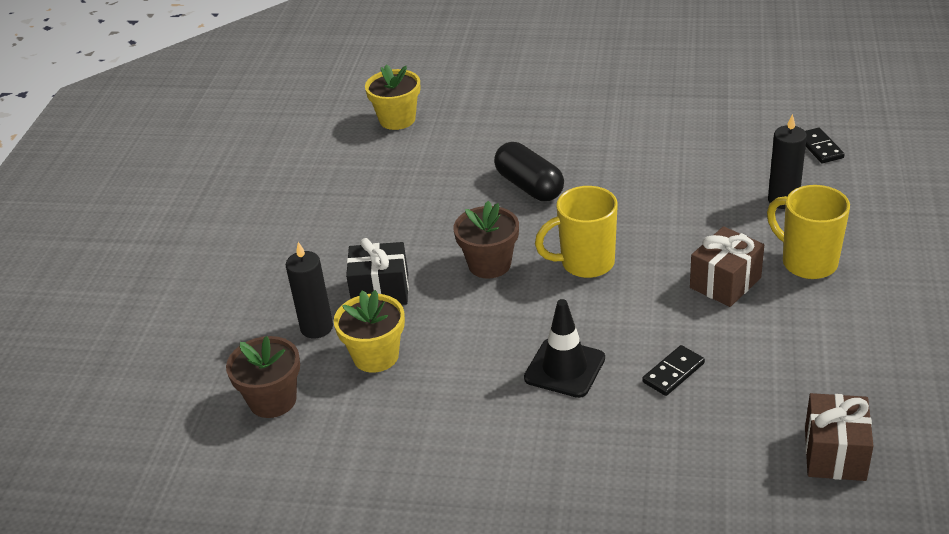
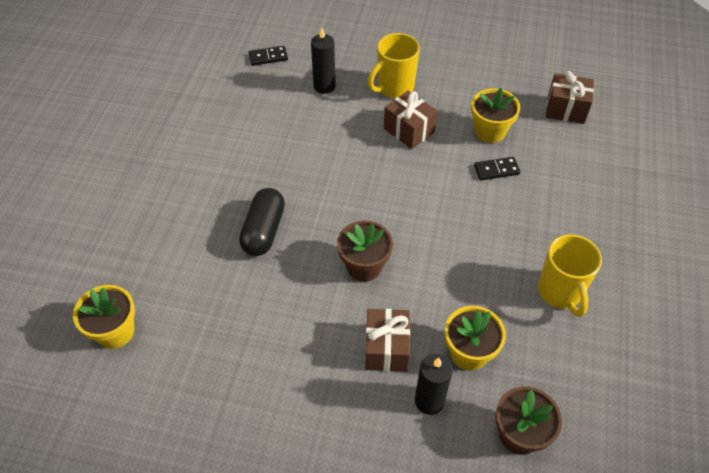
camera: 90 degrees left, 15 degrees up
(380, 291) = (386, 349): black gift -> brown gift
(529, 186) = (264, 231): black capsule -> black capsule turned 45 degrees counterclockwise
(564, 368) = (489, 228): black traffic cone -> none
(585, 263) = (374, 204): yellow mug -> yellow mug (560, 292)
(673, 373) = (496, 170): black domino -> black domino turned 60 degrees counterclockwise
(751, 364) = (490, 131): none -> yellow flower pot

